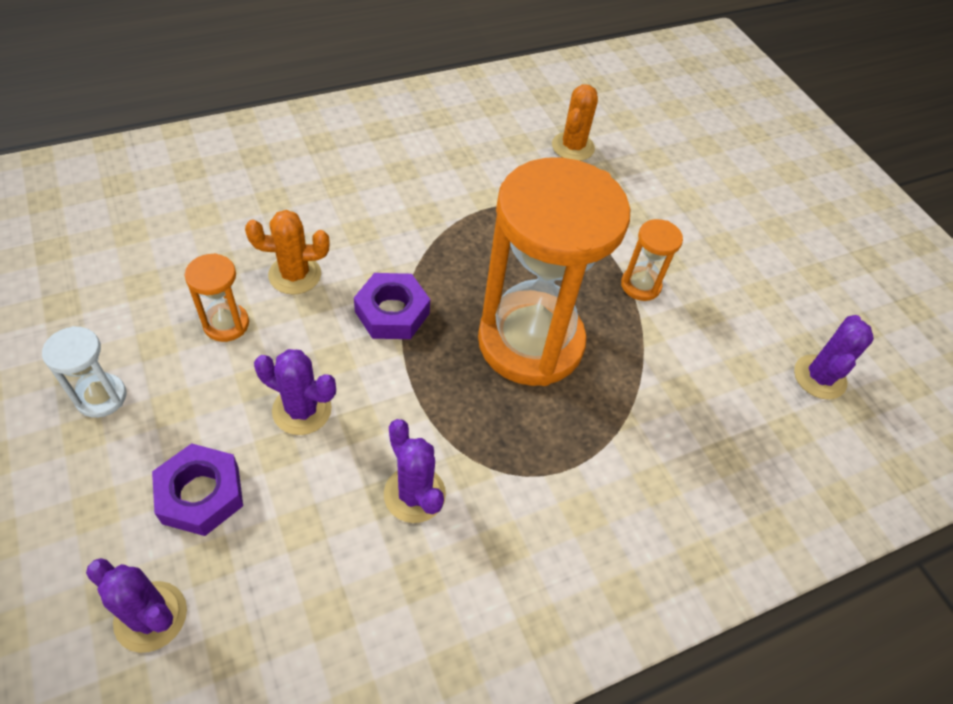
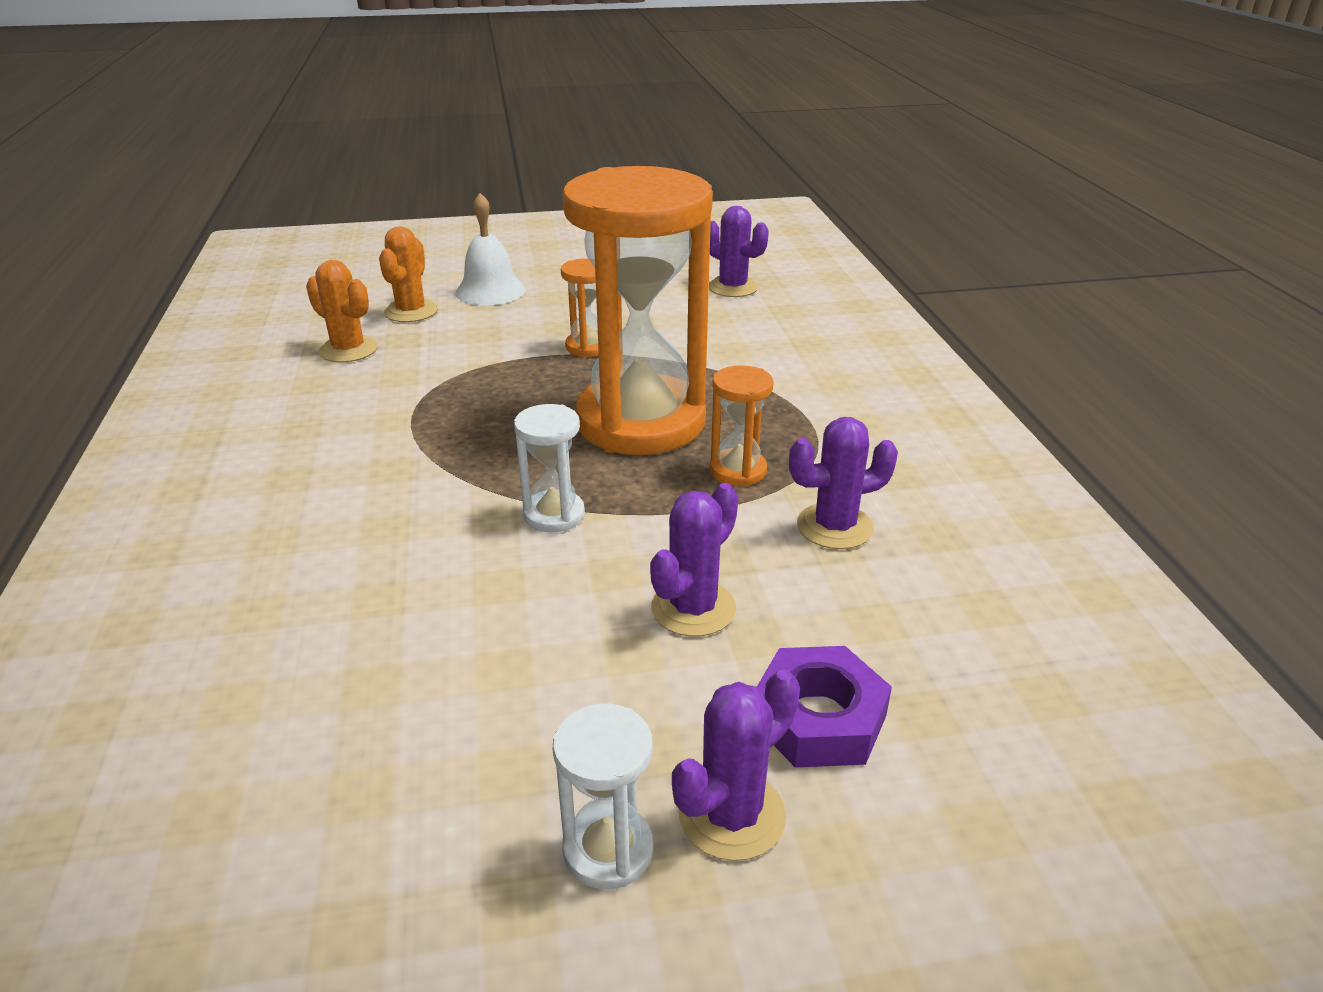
camera: 70 degrees left, 20 degrees down
(151, 616) = (1011, 777): purple cactus -> purple cactus (732, 815)
(226, 324) = (506, 680): orange hourglass -> orange hourglass (738, 470)
(295, 275) = (439, 598): orange cactus -> orange cactus (411, 311)
(392, 312) = (554, 515): purple nut -> white hourglass
(711, 199) = (490, 291): none -> white bell

